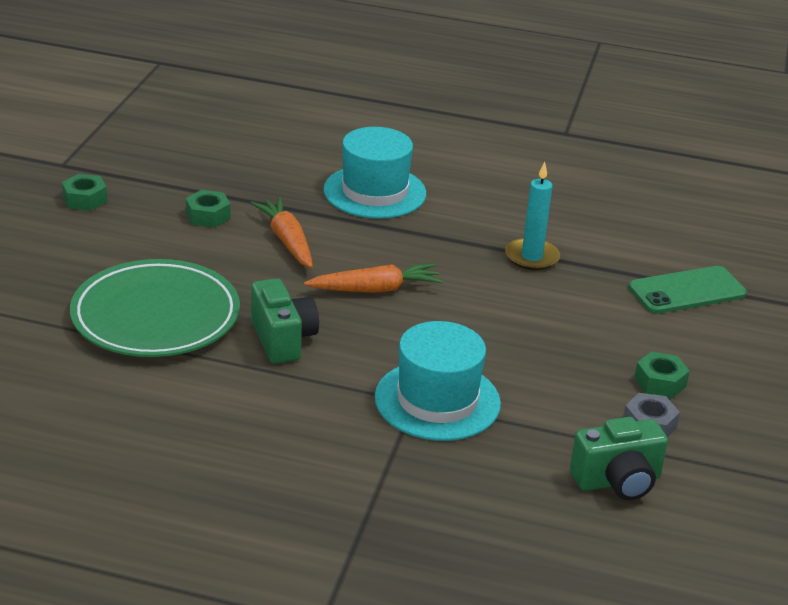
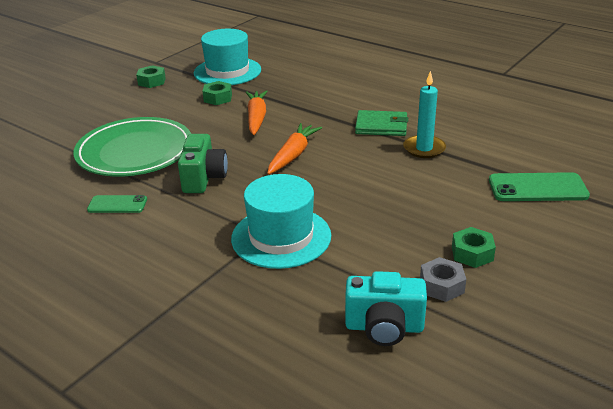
camera: 25 degrees right, 0 degrees up
(196, 394) = (117, 204): none -> green phone
(374, 192) = (338, 96): turquoise hat -> turquoise hat (227, 71)
(375, 289) = (293, 155): orange carrot -> orange carrot turned 75 degrees counterclockwise
(460, 232) = (381, 126): none -> green wallet
(617, 481) = (384, 327): green camera -> turquoise camera

